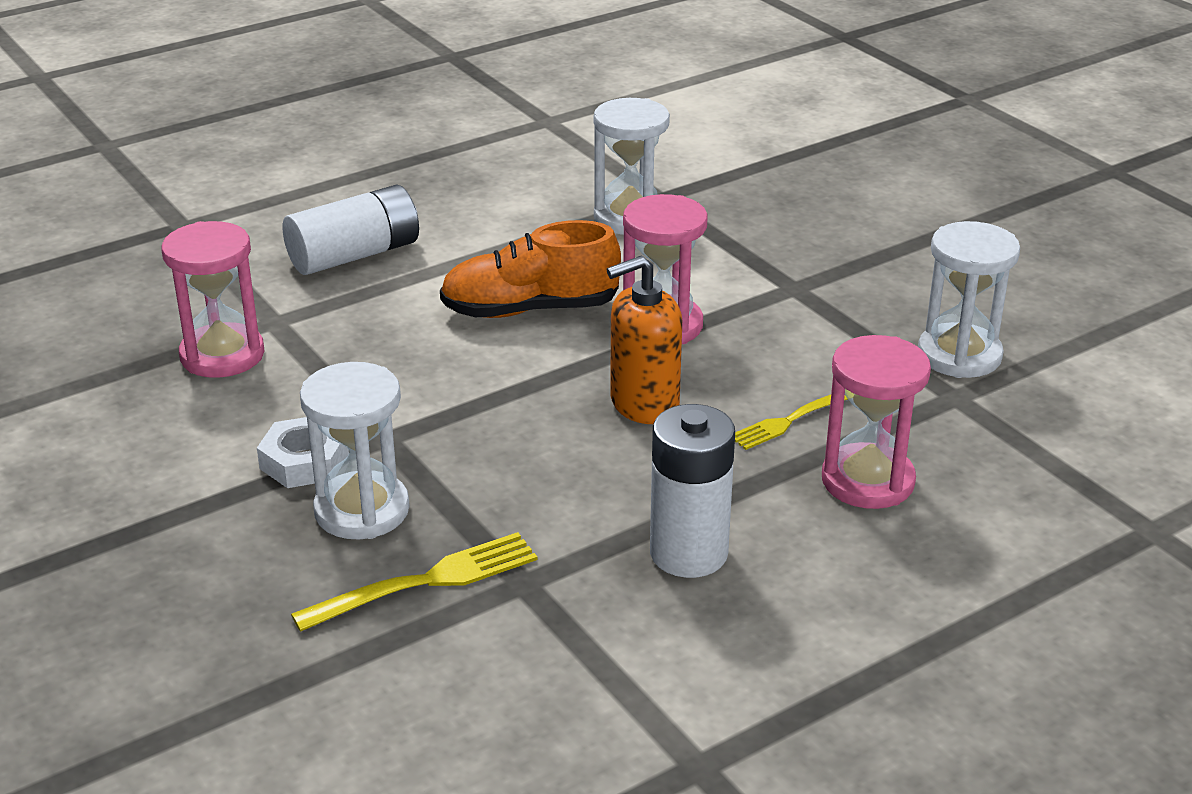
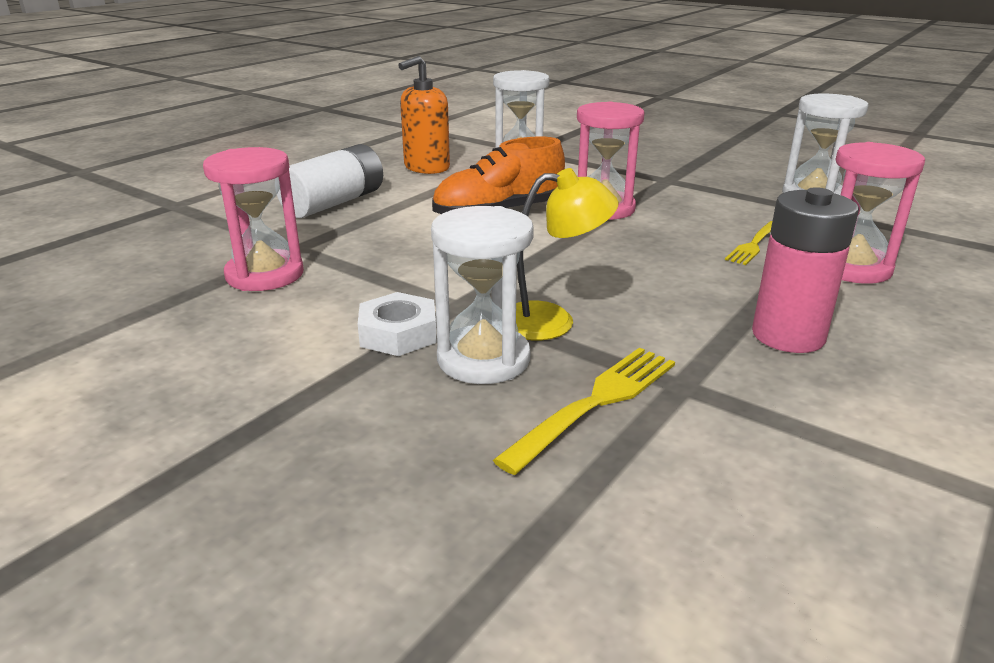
camera: 20 degrees left, 5 degrees down
(463, 479) = (552, 321): none -> yellow lamp
(644, 404) = (641, 251): orange soap dispenser -> orange soap dispenser (426, 167)
(688, 553) = (788, 336): white battery -> pink battery

